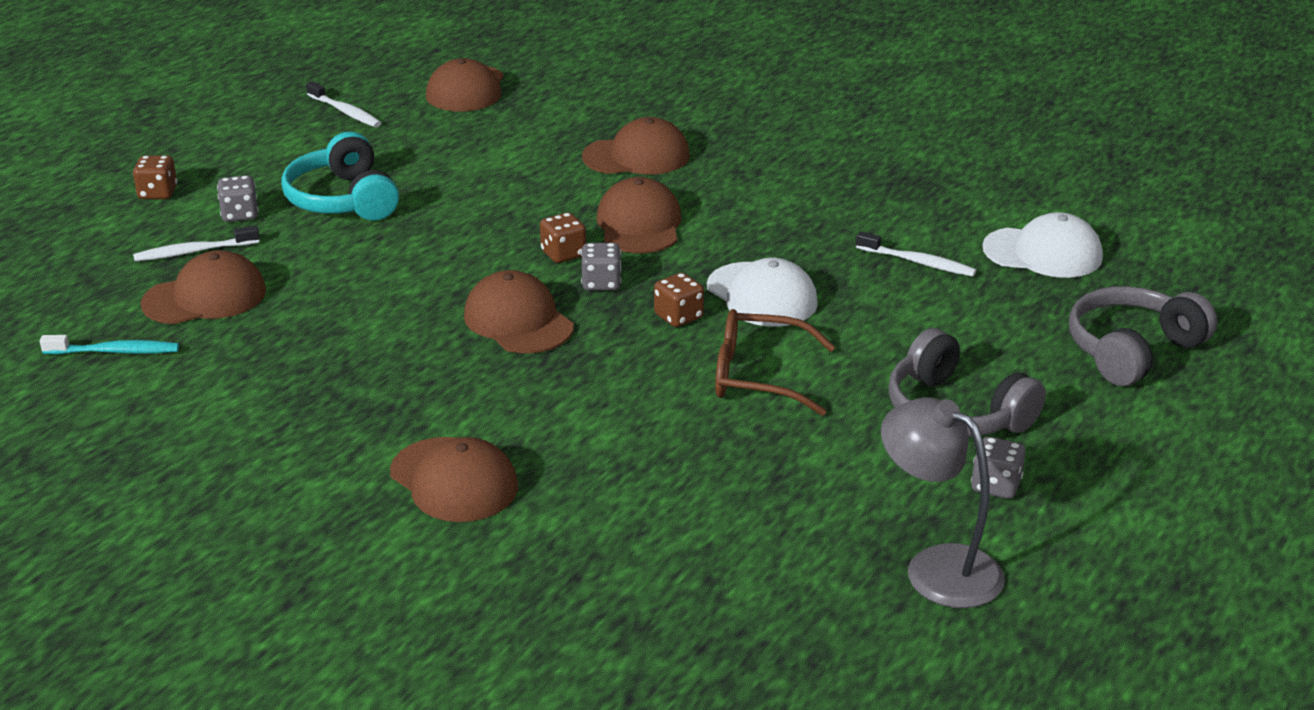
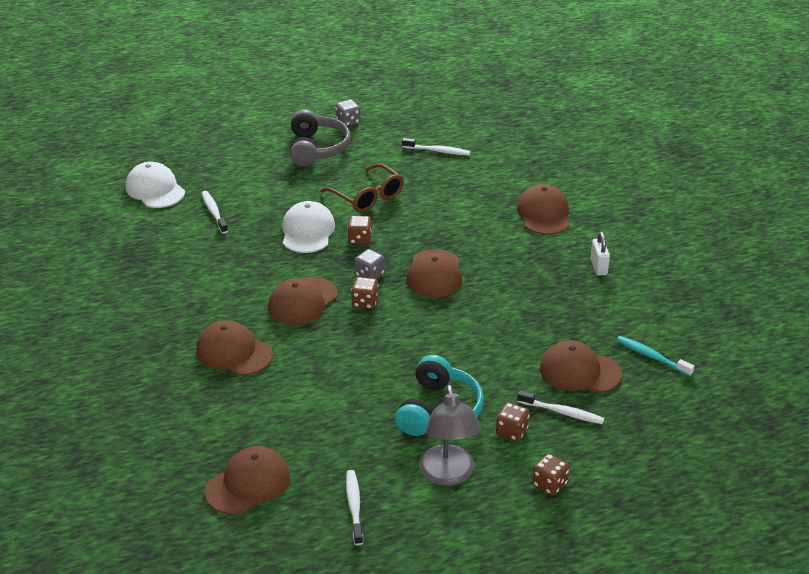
camera: 140 degrees left, 5 degrees up
(240, 215) = (511, 431): grey dice -> brown dice
(285, 435) = (598, 267): none -> white padlock
(767, 508) = (438, 151): none -> white toothbrush
(937, 567) = (409, 111): grey lamp -> grey lamp (448, 475)
(1132, 350) = (210, 137): grey headphones -> none

